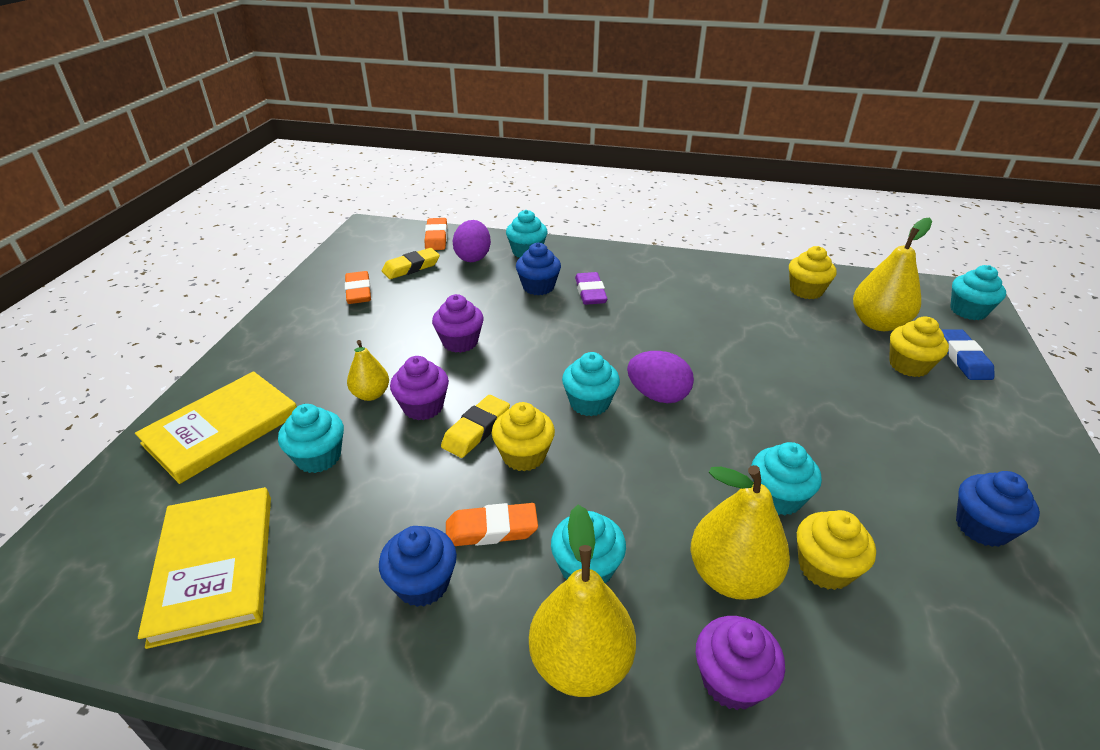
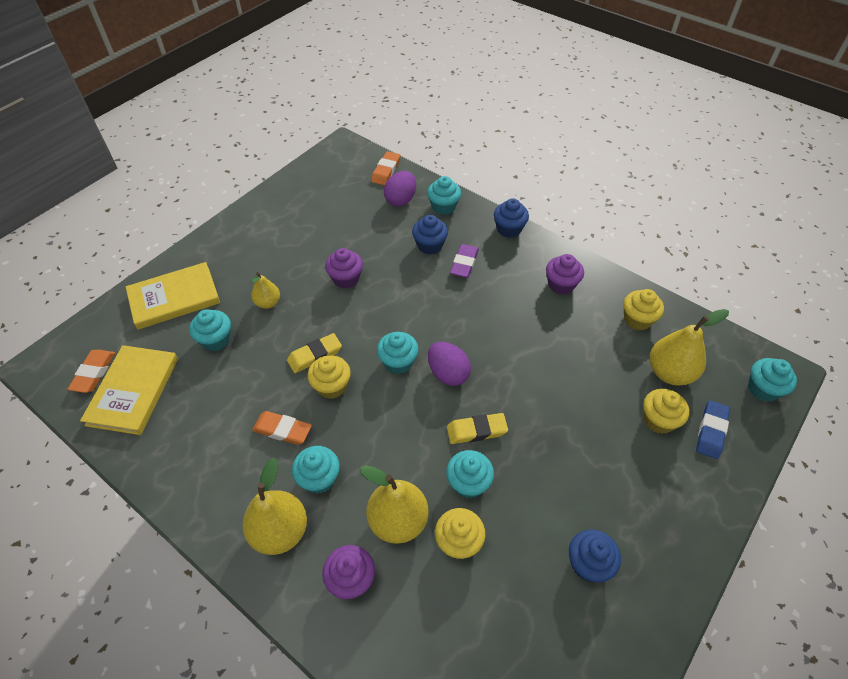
camera: 25 degrees right, 15 degrees up
(358, 291) = (305, 209): orange eraser -> orange eraser (94, 373)
(411, 267) = (352, 196): yellow eraser -> yellow eraser (476, 431)
(422, 583) = (228, 448): blue cupcake -> blue cupcake (509, 229)
(423, 407) = (293, 325): purple cupcake -> purple cupcake (561, 284)

